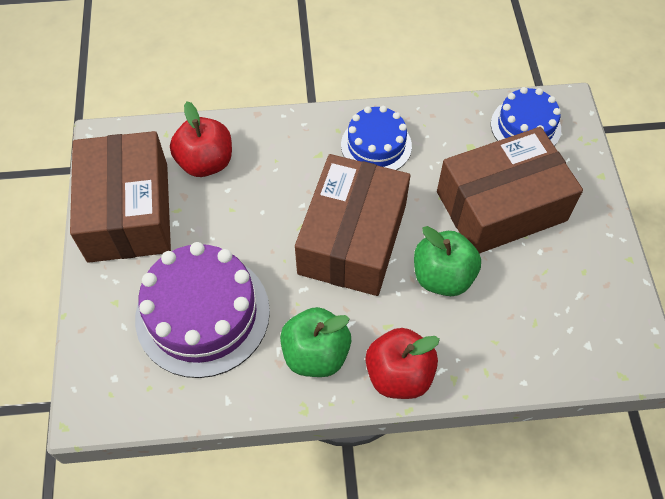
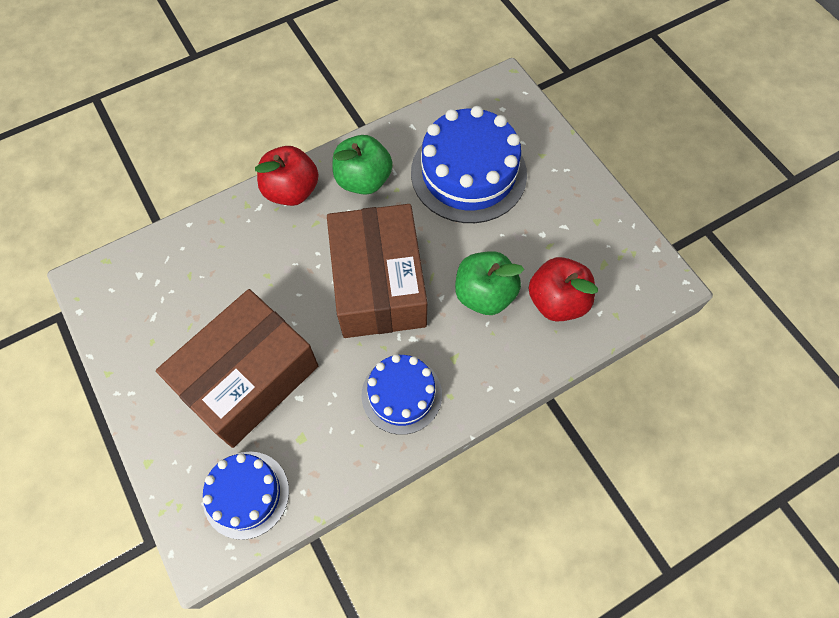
camera: 155 degrees right, 5 degrees up
(128, 212) = (589, 226): brown box -> none
(202, 314) = (468, 173): purple cake -> blue cake
(442, 276) = (283, 283): green apple -> green apple (484, 294)

